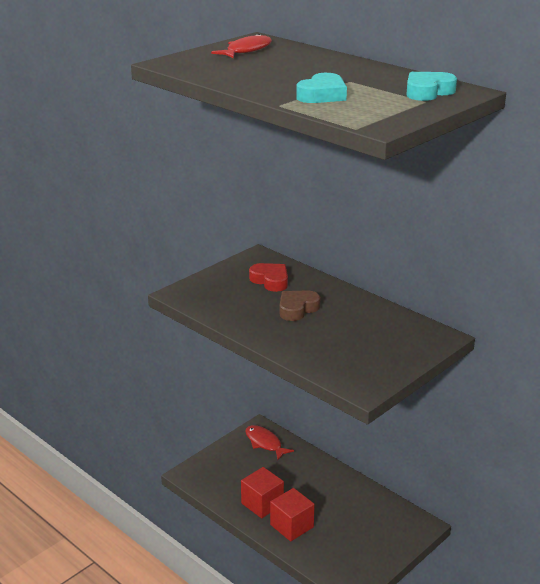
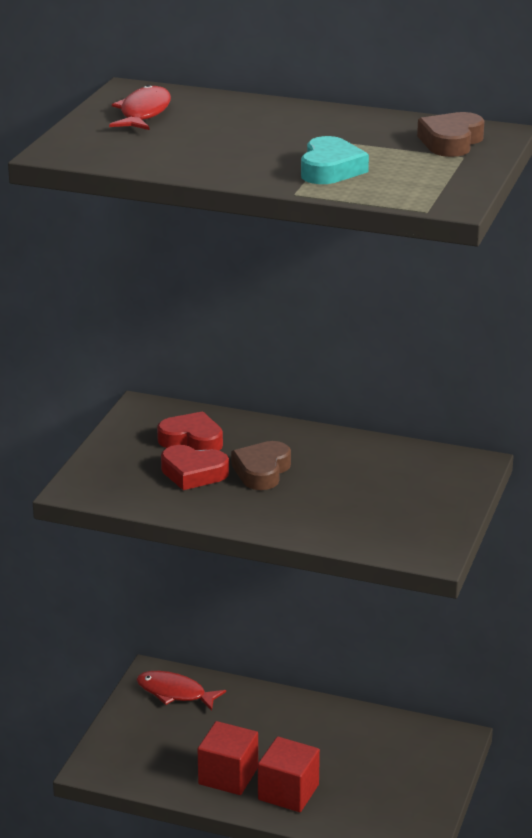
camera: 25 degrees left, 0 degrees up
(254, 300) = (193, 473): none -> red heart
(428, 92) = (451, 142): turquoise heart -> brown heart

